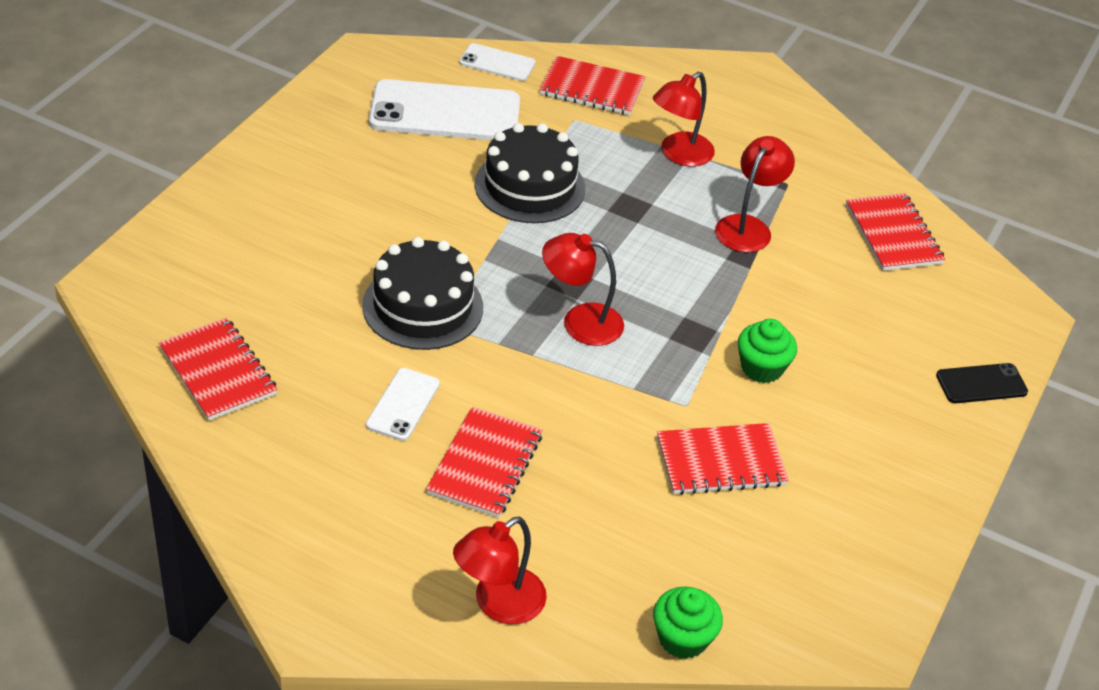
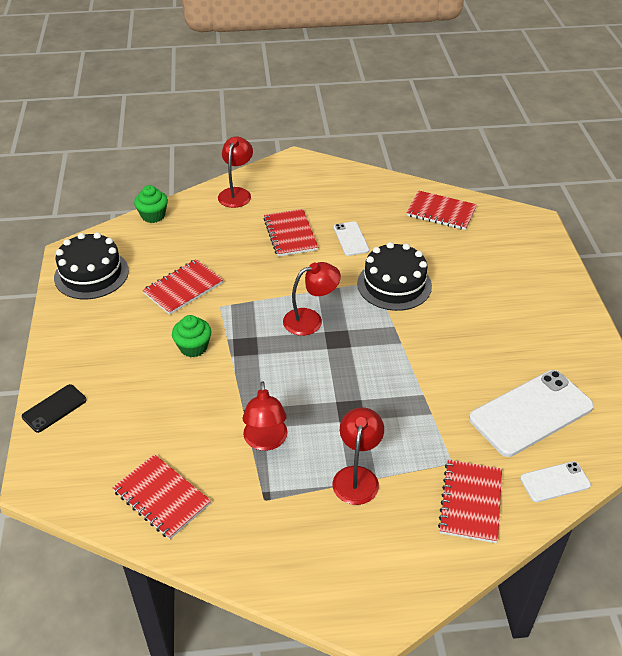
camera: 150 degrees right, 0 degrees up
(530, 186) = (421, 388): black cake -> black cake (91, 274)
(592, 89) = (470, 502): red notebook -> red notebook turned 60 degrees counterclockwise

